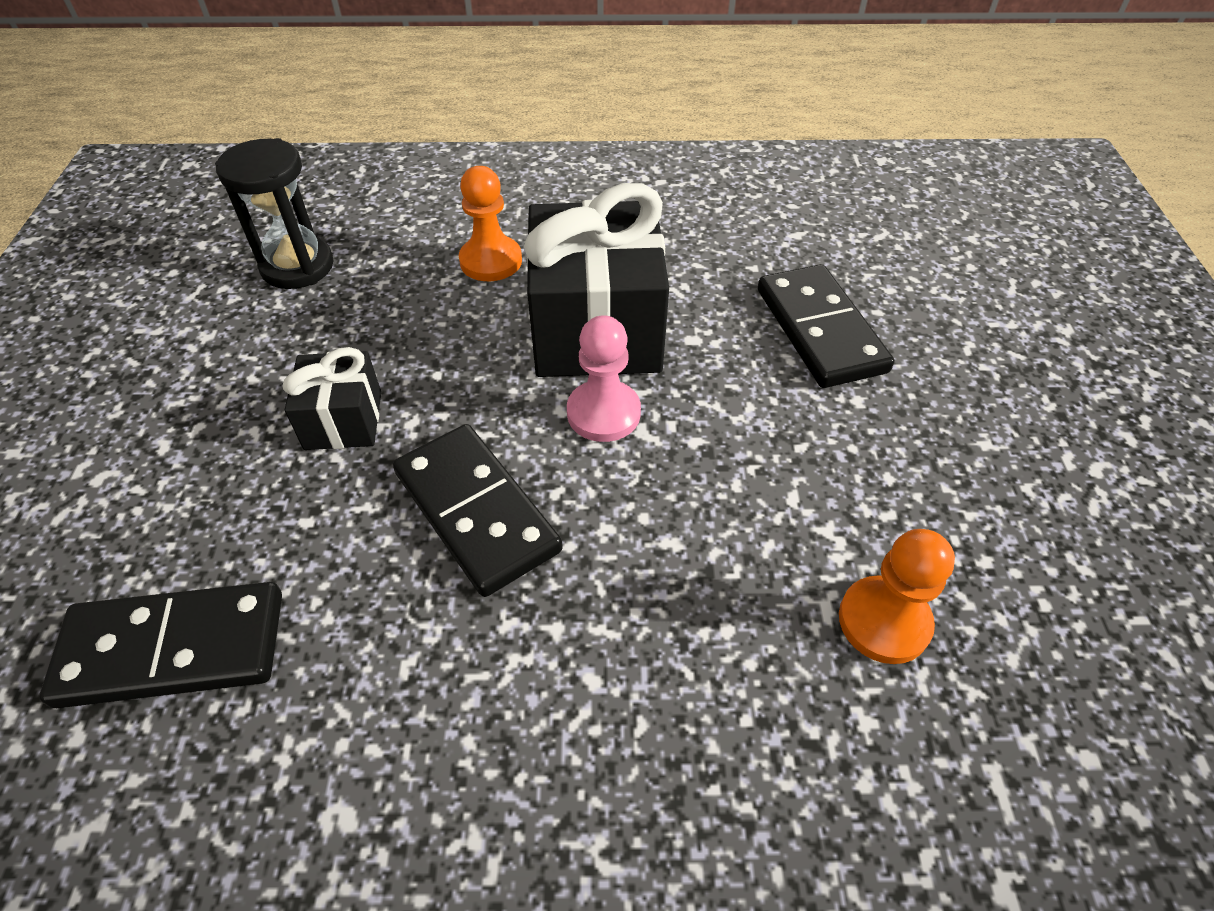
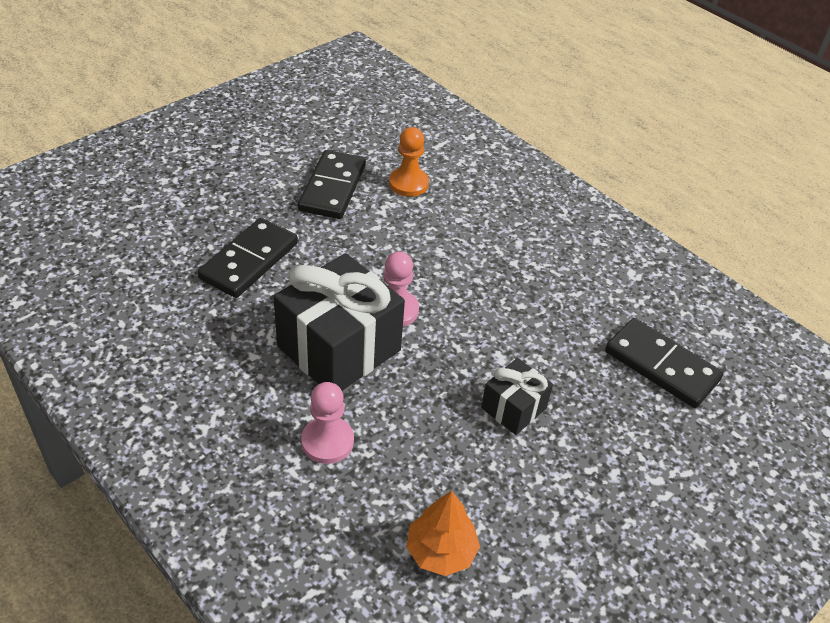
camera: 135 degrees left, 5 degrees down
(297, 266) = (441, 551): black hourglass -> orange tree
(476, 511) = (498, 318): black domino -> black domino (333, 188)
(491, 261) = (327, 441): orange pawn -> pink pawn

